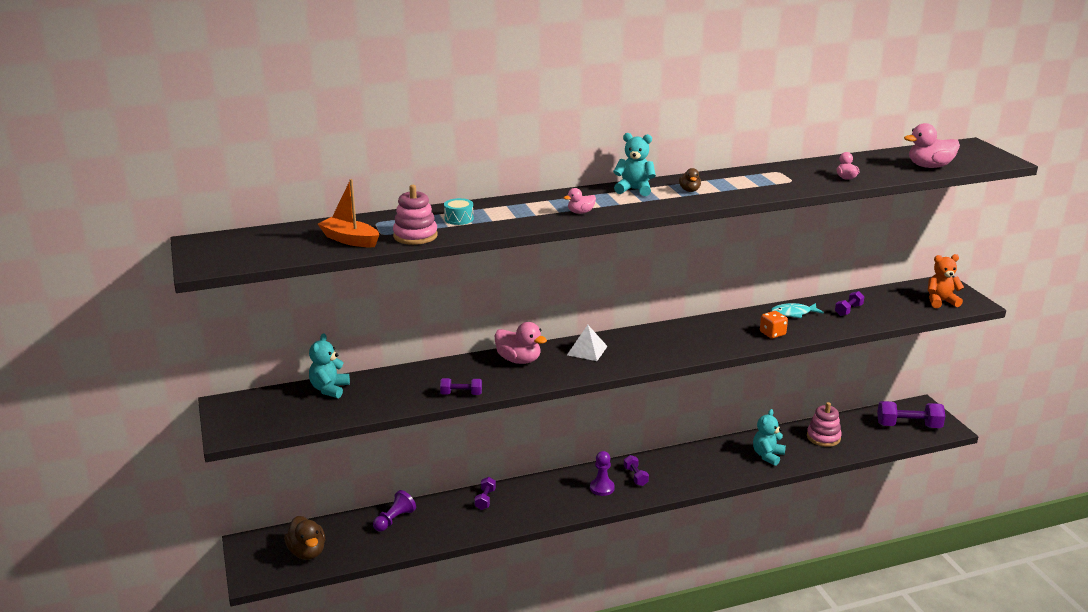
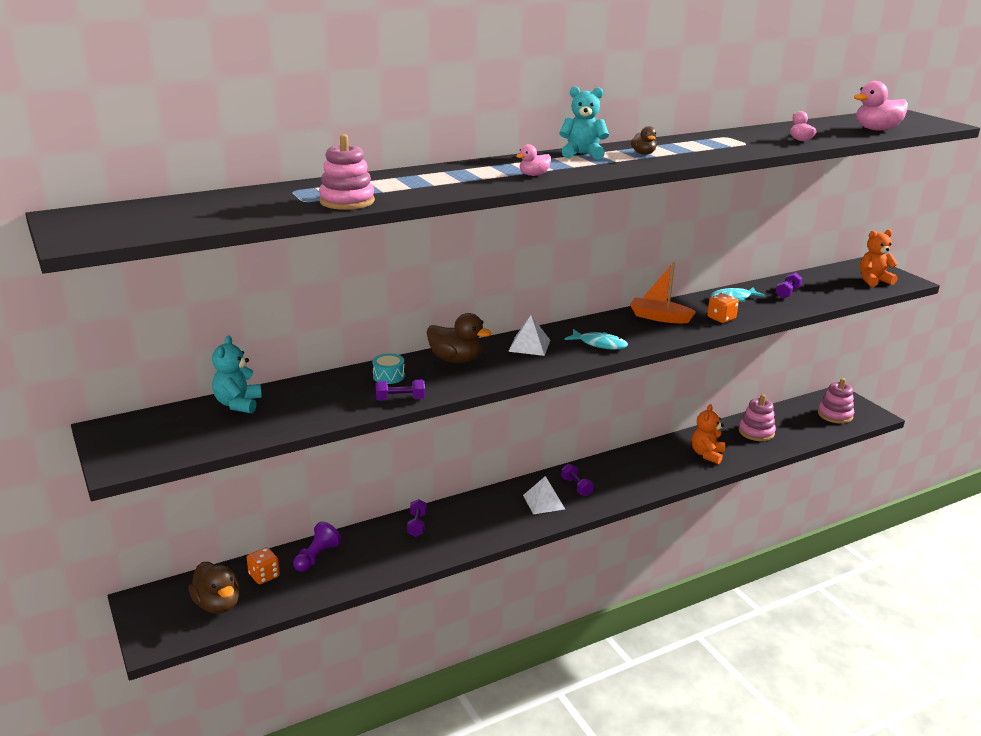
camera: 10 degrees left, 0 degrees up
(348, 532) = (264, 575): none -> orange dice
(350, 240) = (265, 208): orange boat -> orange boat (659, 317)
(459, 219) = (393, 184): turquoise drum -> turquoise drum (388, 376)
(519, 360) = (456, 360): pink duck -> brown duck
(602, 488) = (543, 502): purple pawn -> white pyramid
(650, 353) = (599, 344): none -> turquoise fish
(767, 455) = (707, 454): turquoise teddy bear -> orange teddy bear
(908, 426) = (835, 415): purple dumbbell -> pink stacking toy

